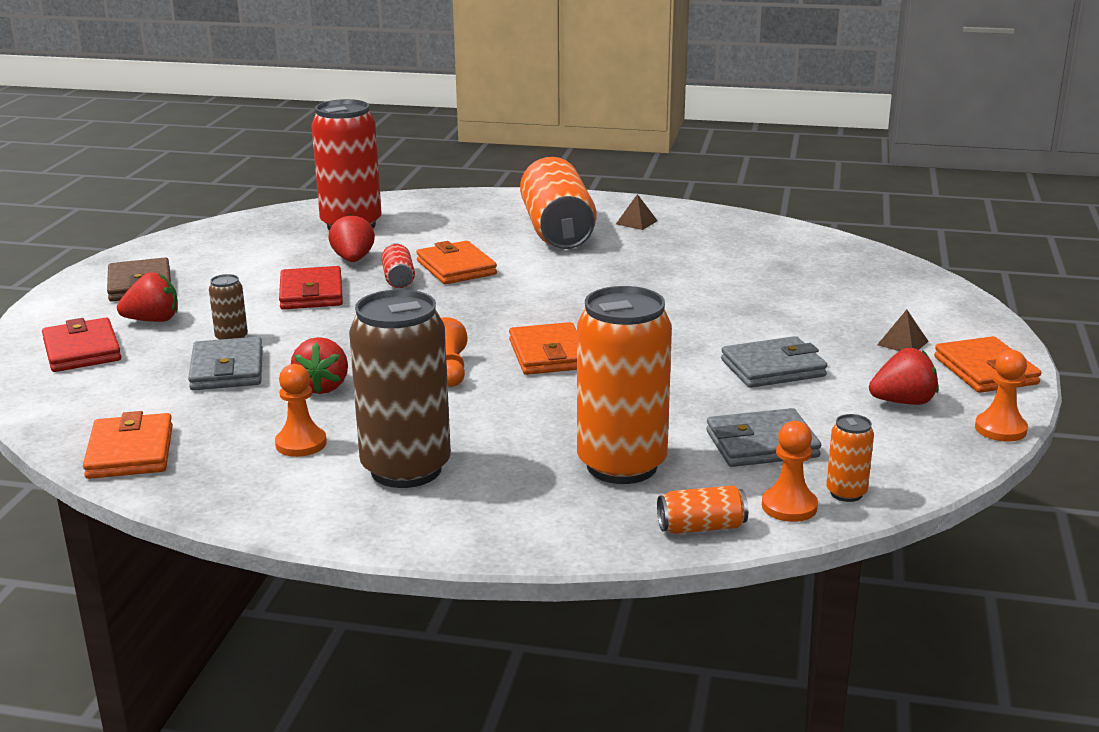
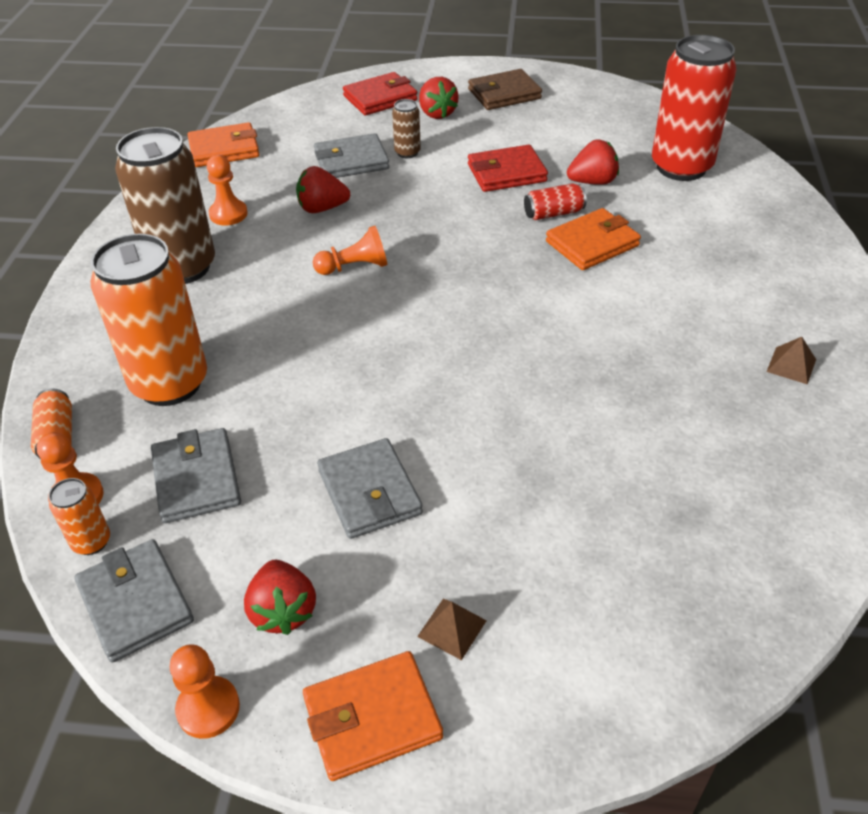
camera: 85 degrees right, 20 degrees up
(549, 354) = (391, 323): orange wallet -> none
(558, 231) = (729, 302): orange can -> none
(911, 465) = (135, 603): none -> grey wallet

